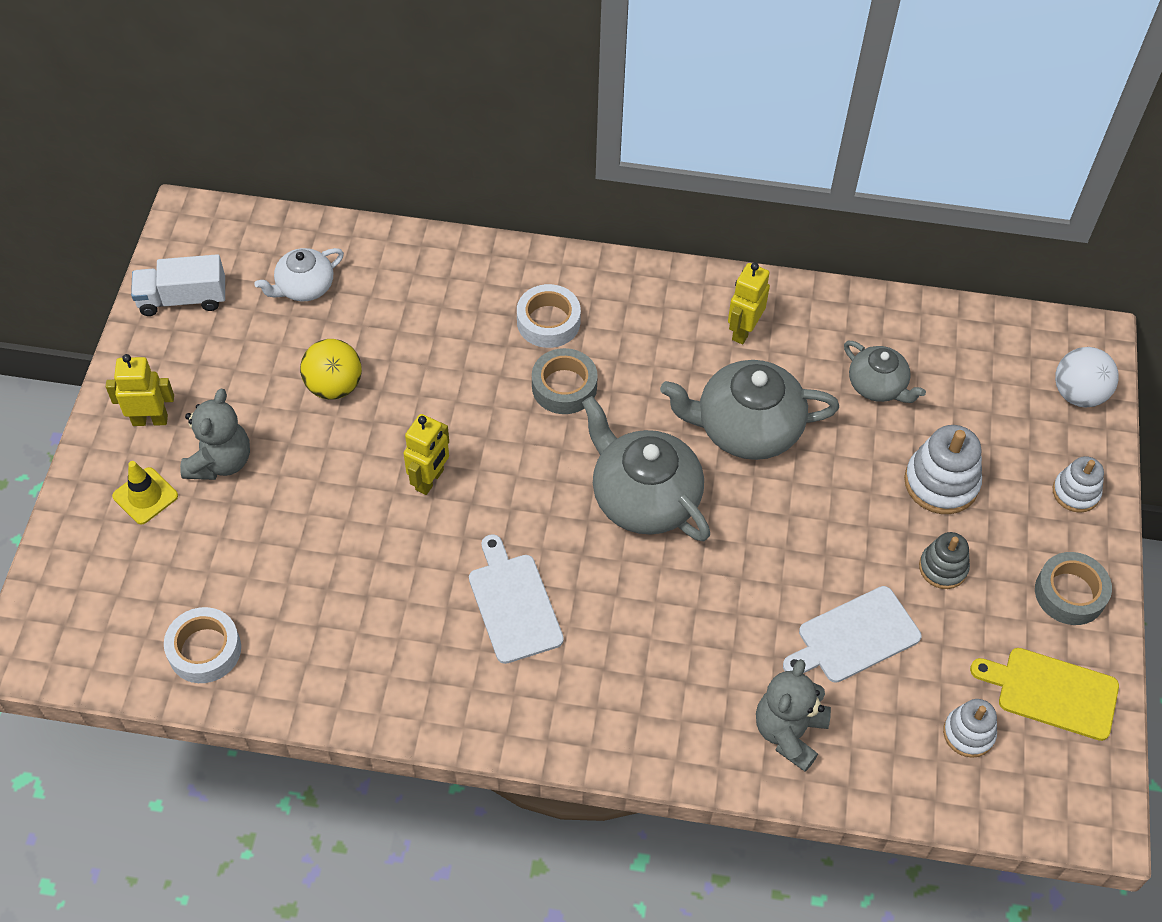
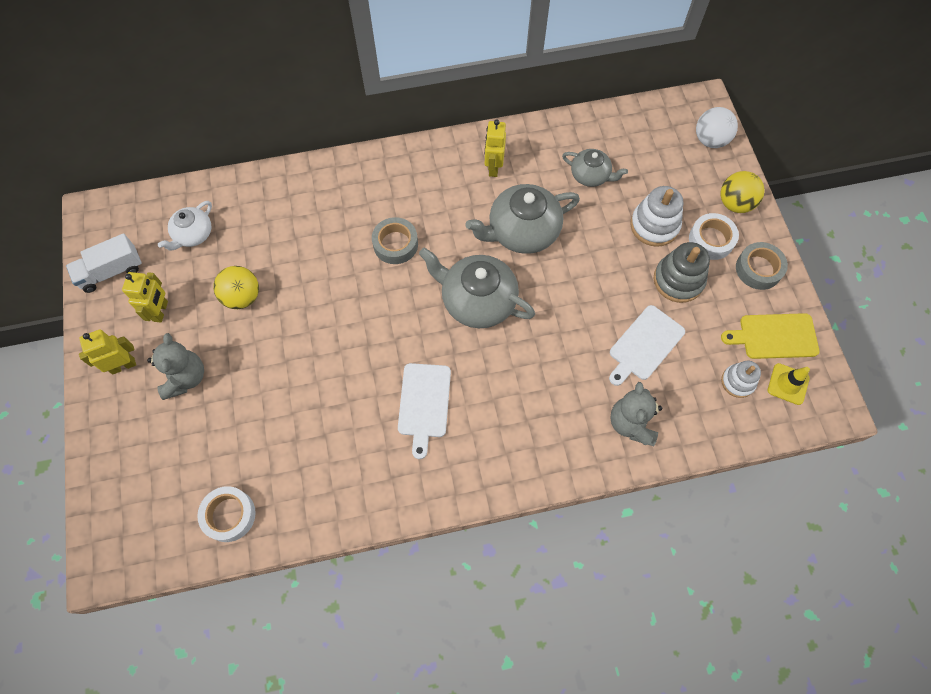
camera: 20 degrees left, 10 degrees up
(145, 496) = (142, 421): yellow traffic cone -> yellow traffic cone (788, 384)
(430, 480) = (334, 339): yellow robot -> yellow robot (161, 311)
(514, 604) = (424, 403): white cutting board -> white cutting board turned 135 degrees counterclockwise
(548, 322) = (367, 203): white tape -> white tape (711, 240)
(943, 568) = (678, 280): grey stacking toy -> grey stacking toy, size x1.58
(1075, 492) = (735, 203): white stacking toy -> yellow ball

